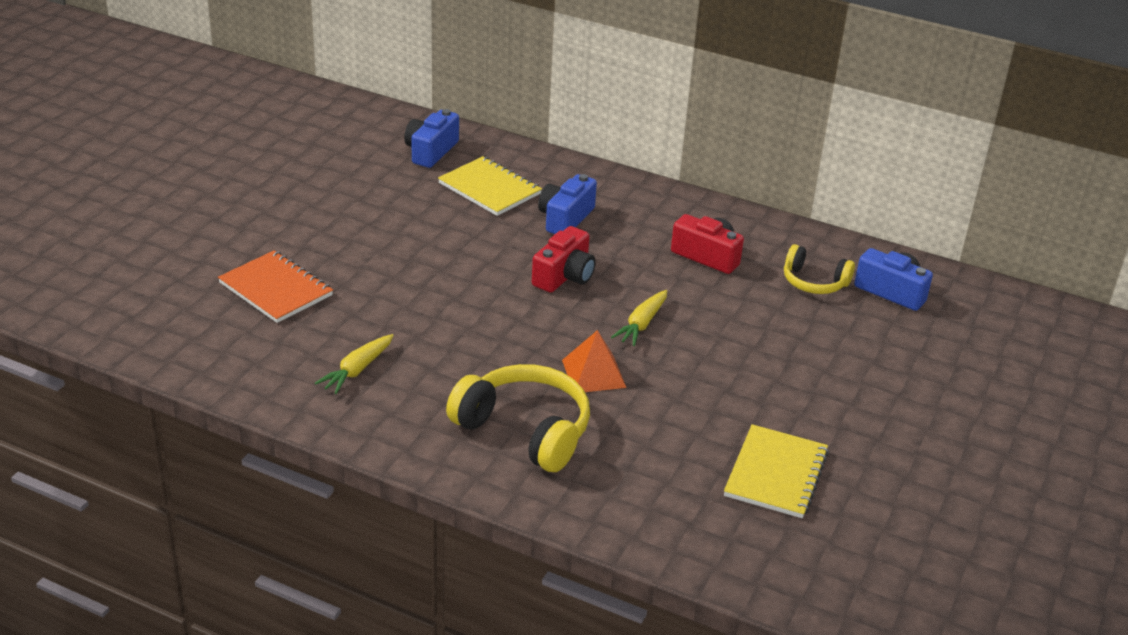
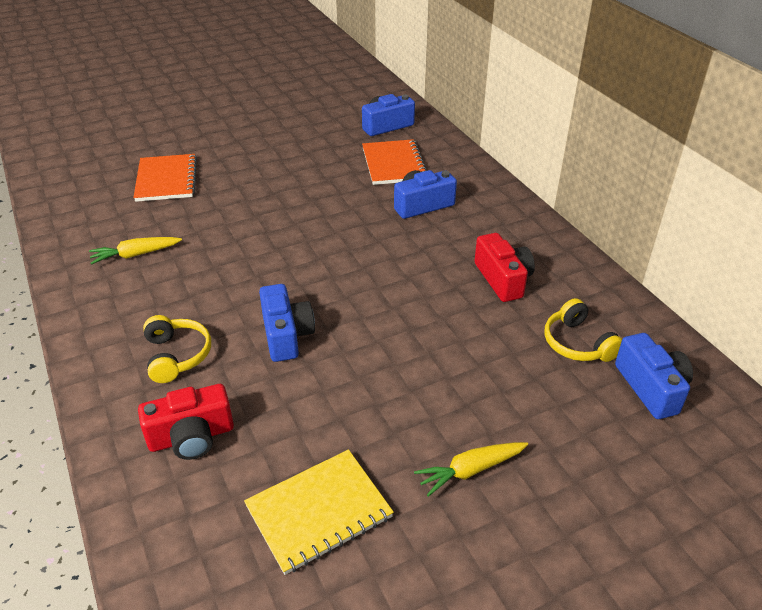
camera: 40 degrees right, 5 degrees up
(490, 188) = (394, 164): yellow notebook -> orange notebook
(525, 430) = (177, 355): yellow headphones -> yellow headphones, size x0.59
(564, 276) = (365, 248): red camera -> red camera (191, 437)
(593, 373) = (286, 335): orange pyramid -> blue camera
(642, 324) = (376, 312): yellow carrot -> yellow carrot (471, 470)

